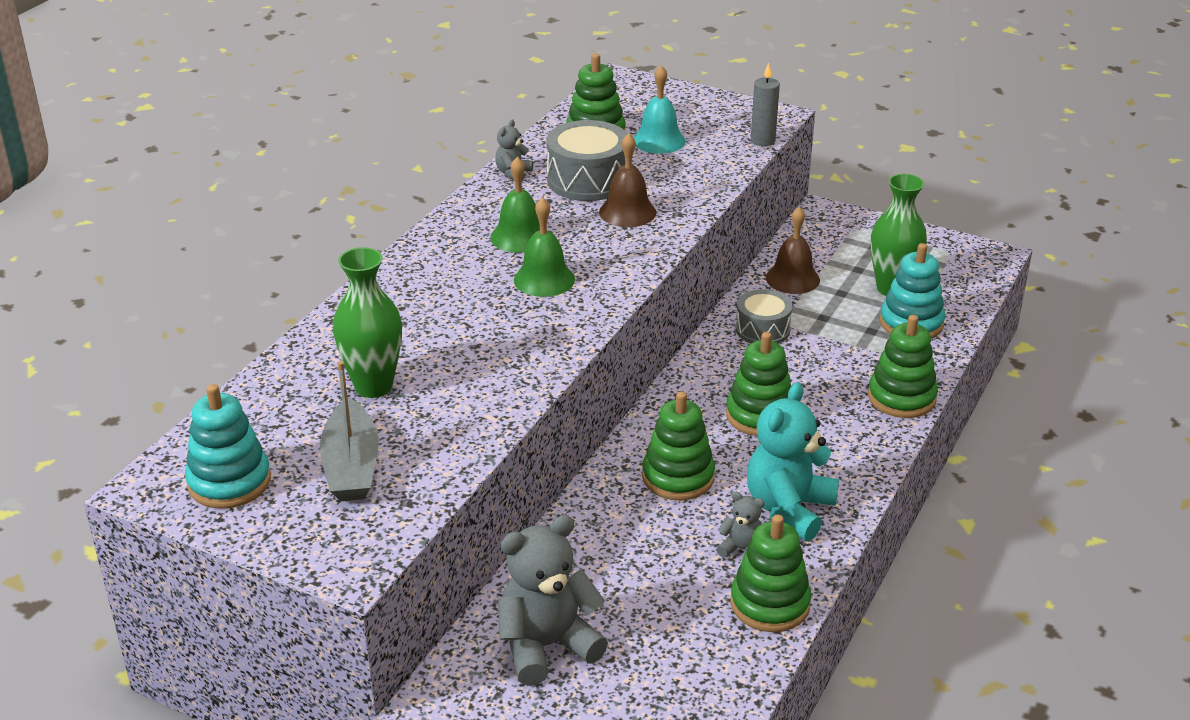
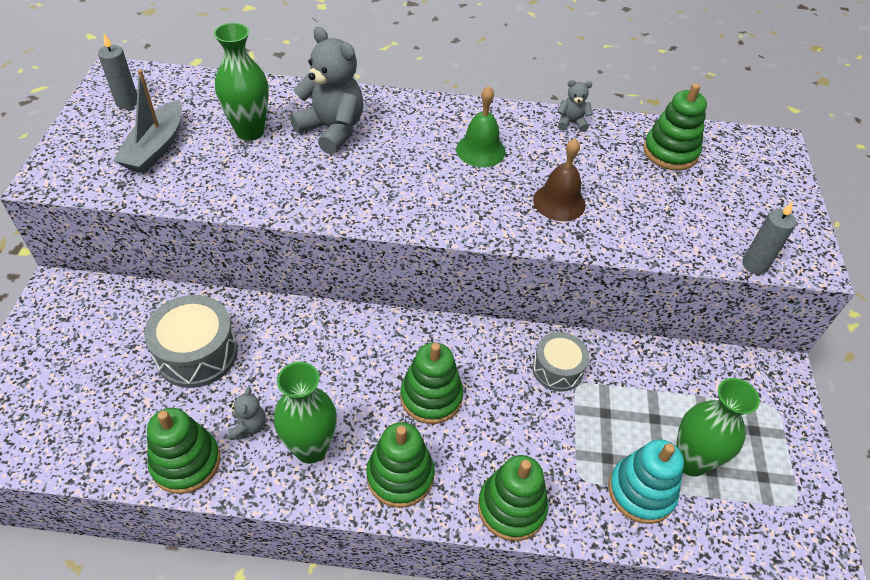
camera: 65 degrees right, 15 degrees up
(229, 482) = (127, 102): turquoise stacking toy -> grey candle
(351, 466) = (156, 147): grey boat -> grey boat turned 45 degrees counterclockwise
(544, 279) = (427, 179): green bell -> none
(547, 646) = (113, 332): grey teddy bear -> grey teddy bear (332, 130)
(588, 180) = (593, 166): grey drum -> grey drum (197, 353)
(659, 140) = (693, 193): turquoise bell -> none
(678, 477) = (326, 360): green stacking toy -> green stacking toy (400, 476)
(789, 509) = (311, 448): turquoise teddy bear -> green vase
(792, 279) = (651, 373): brown bell -> none

